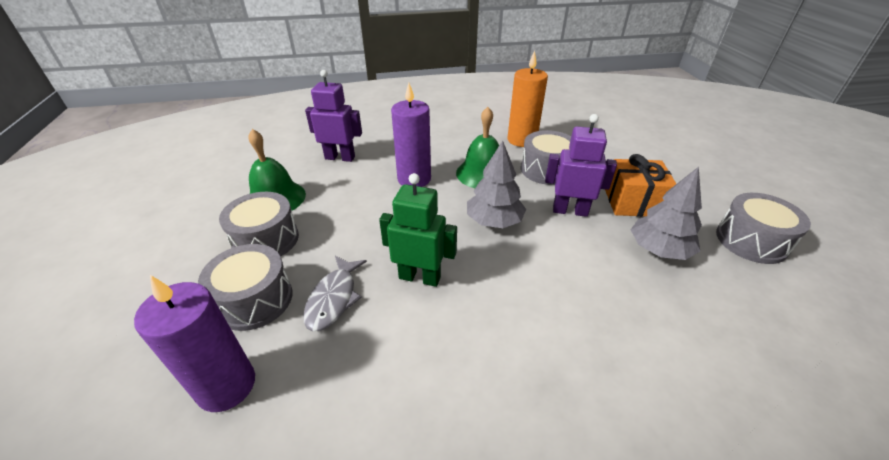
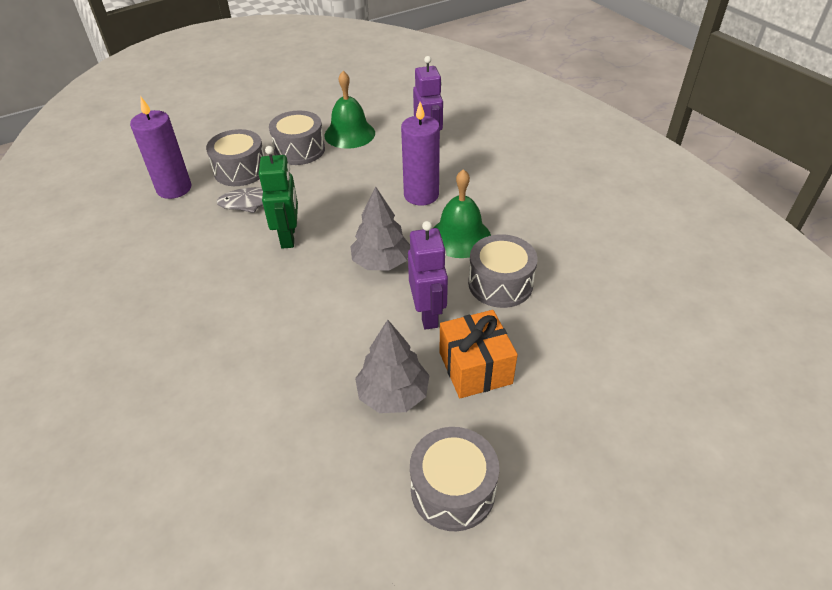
camera: 70 degrees right, 5 degrees up
(522, 140) = (556, 252): orange candle -> none

